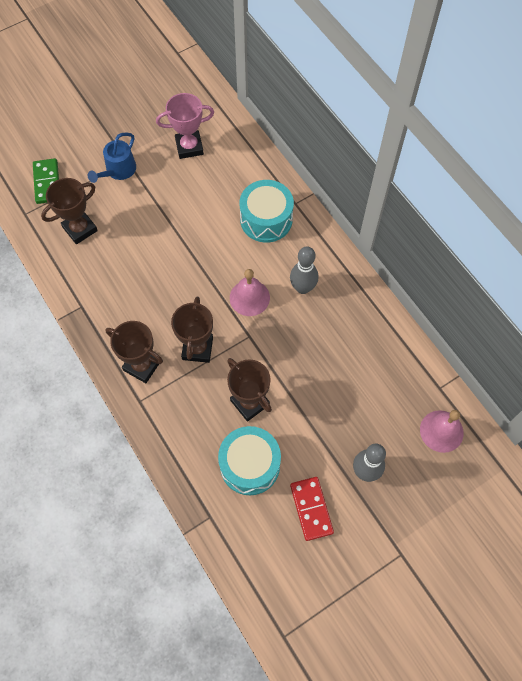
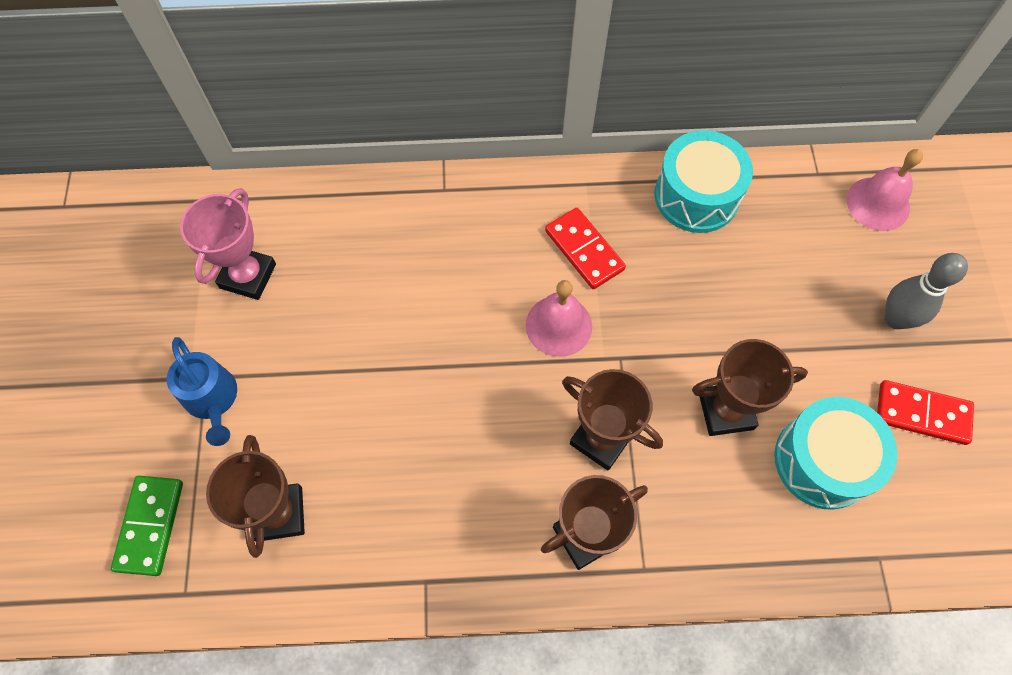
camera: 60 degrees left, 0 degrees up
(47, 182) = (150, 526): green domino -> green domino turned 75 degrees clockwise
(266, 219) = (445, 239): turquoise drum -> turquoise drum (696, 196)
(302, 288) = (584, 250): grey bowling pin -> red domino

